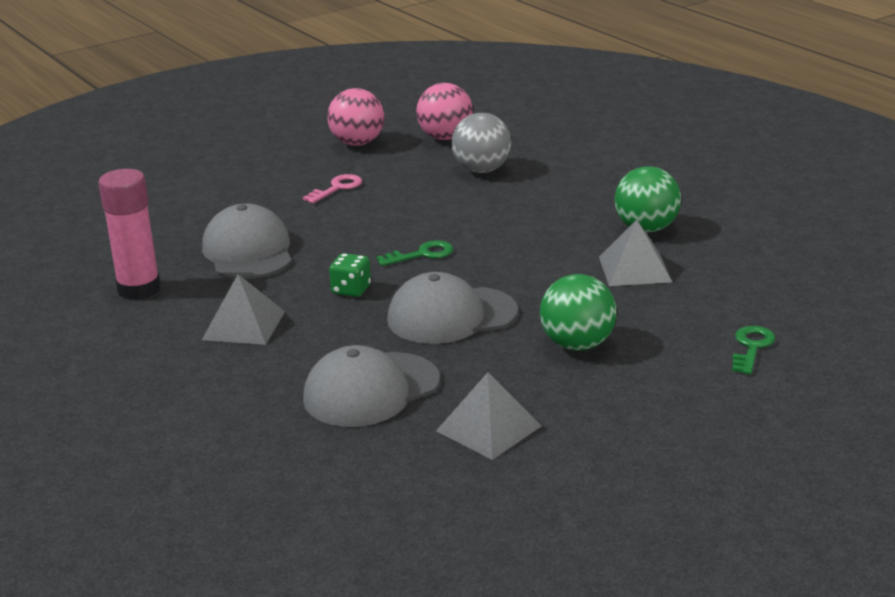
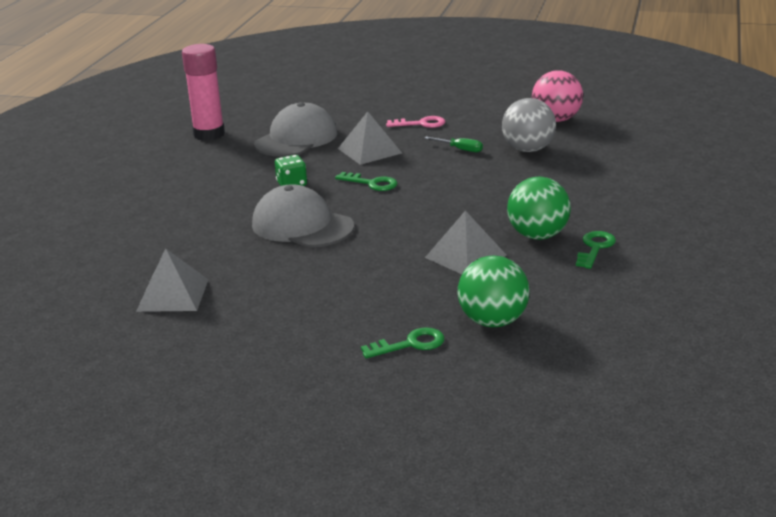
camera: 50 degrees right, 0 degrees up
(244, 325) = (205, 176): grey pyramid -> grey pyramid (369, 150)
(357, 143) = (496, 102): pink ball -> none
(371, 390) = (175, 241): grey cap -> none
(426, 194) = (460, 149): none -> green screwdriver
(577, 345) = (321, 280): green ball -> green ball (493, 321)
(702, 217) = (595, 248): none -> green key

